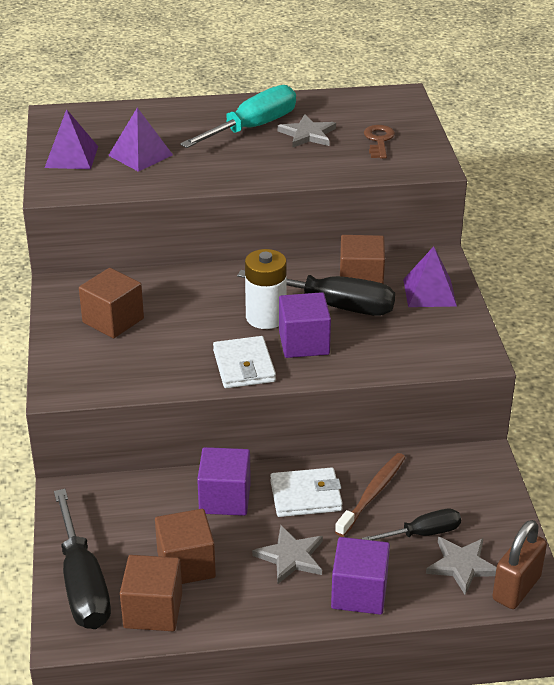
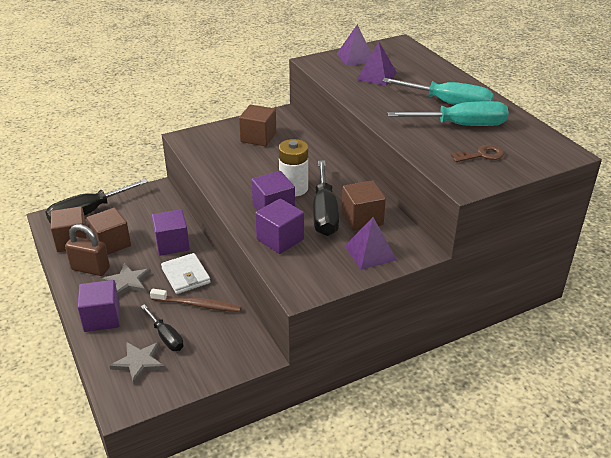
camera: 70 degrees right, 0 degrees up
(244, 366) = (236, 191): white wallet -> none
(307, 134) = (461, 125): grey star -> turquoise screwdriver
(372, 351) = (280, 239): none -> purple cube
(516, 588) = (122, 396): brown padlock -> brown padlock (90, 269)

